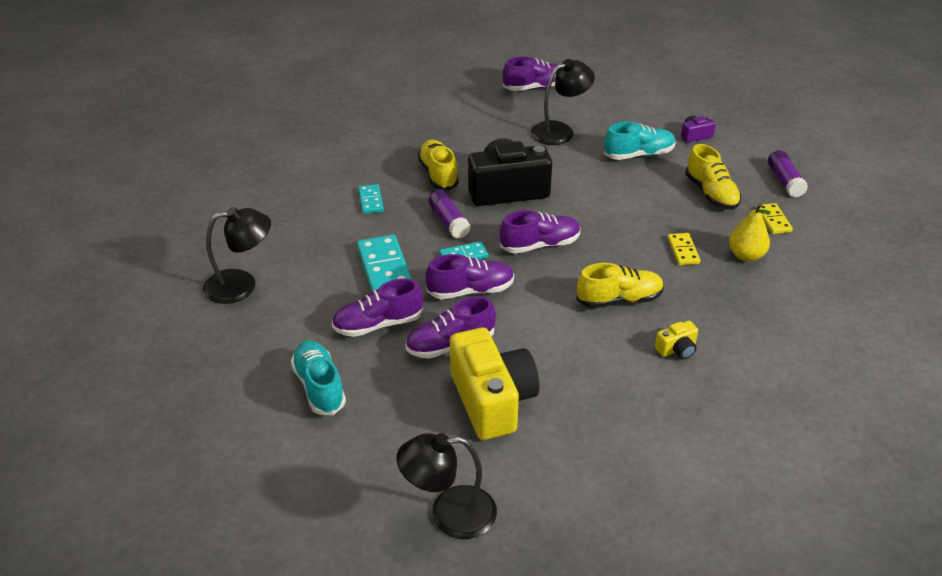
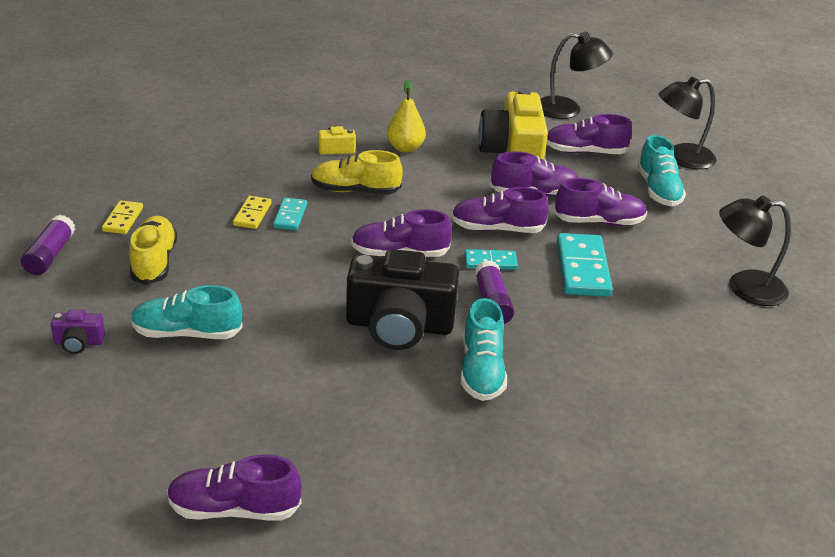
camera: 165 degrees left, 5 degrees down
(370, 201) = (585, 353): turquoise domino -> turquoise domino (290, 216)
(410, 428) = (585, 152): none -> purple shoe
(438, 174) = (481, 371): yellow shoe -> turquoise shoe
(560, 131) = (263, 401): black lamp -> black lamp (681, 158)
(746, 255) = (194, 196): yellow pear -> yellow pear (405, 148)

